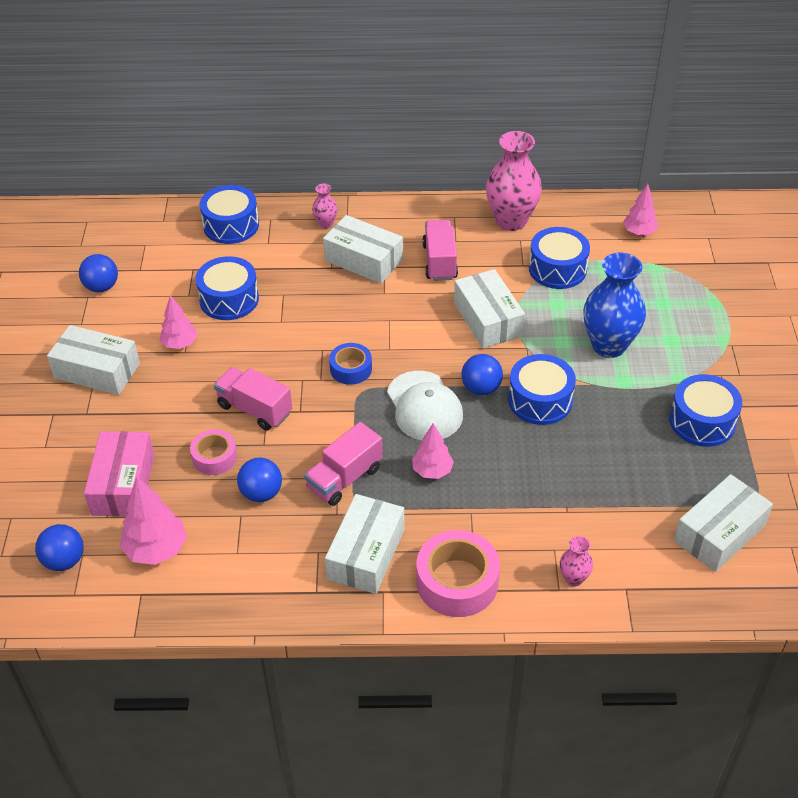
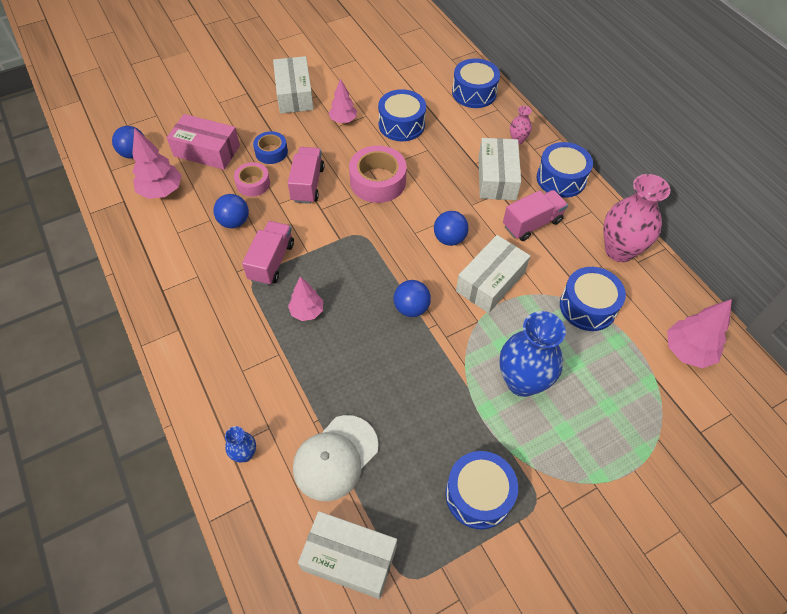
camera: 60 degrees right, 10 degrees up
(102, 287) = (368, 61): blue ball -> blue ball (449, 239)
(123, 484) = (207, 151): pink box -> pink box turned 45 degrees clockwise
(344, 478) = (271, 262): pink truck -> pink truck turned 90 degrees clockwise
(351, 369) = (379, 219): blue tape -> blue tape (271, 152)
(366, 554) = (208, 304): white box -> none
(424, 406) = (369, 279): white cap -> white cap (335, 457)
(457, 582) = (207, 372): pink tape -> pink tape (378, 181)
(540, 400) = (424, 354): blue drum -> blue drum (561, 179)
(573, 578) = (245, 454): pink vase -> blue vase
(639, 232) = (687, 351): pink tree -> pink tree, size x1.51

